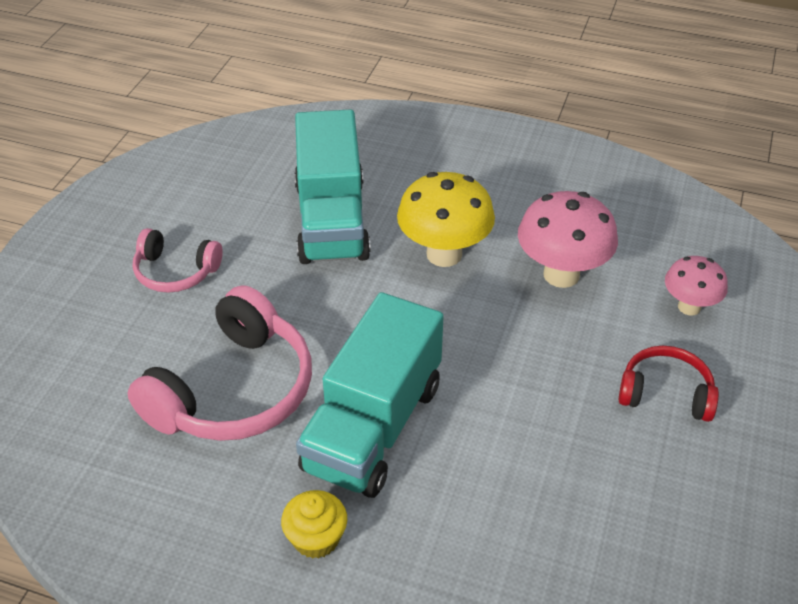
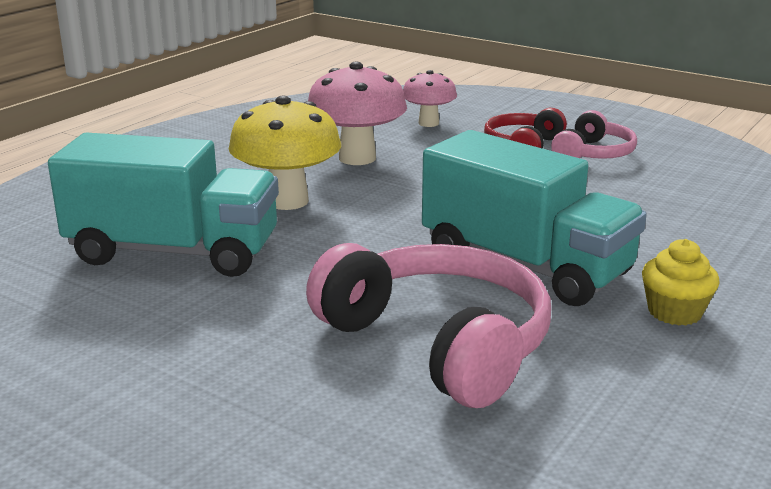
camera: 75 degrees left, 20 degrees down
(175, 272) = (178, 371): pink headphones -> pink headphones (593, 154)

